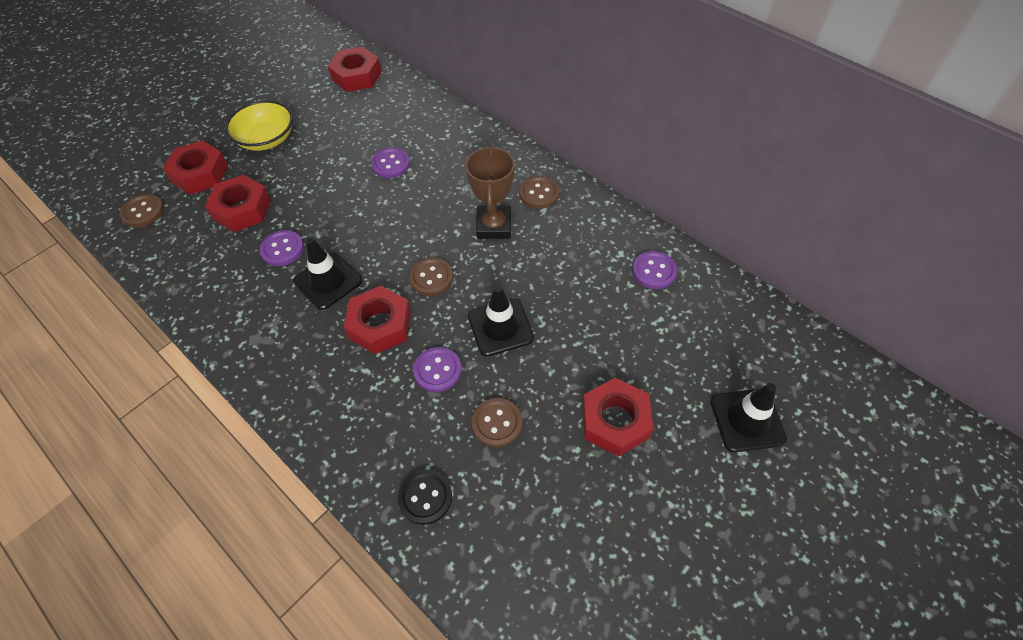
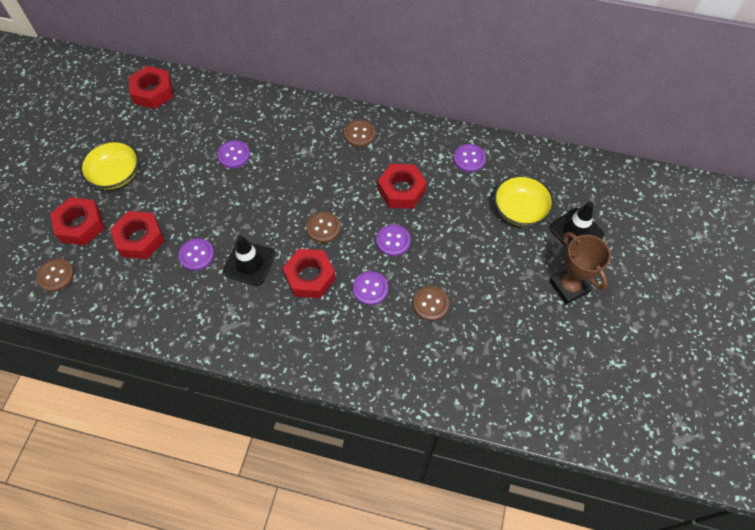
camera: 30 degrees left, 5 degrees up
(425, 497) = (415, 371): black button -> none
(494, 226) = (343, 172): brown trophy -> brown trophy (569, 287)
(500, 327) = (393, 241): black traffic cone -> purple button
(615, 421) = (501, 268): red nut -> red nut (401, 190)
(684, 359) = (520, 210): none -> yellow bowl

